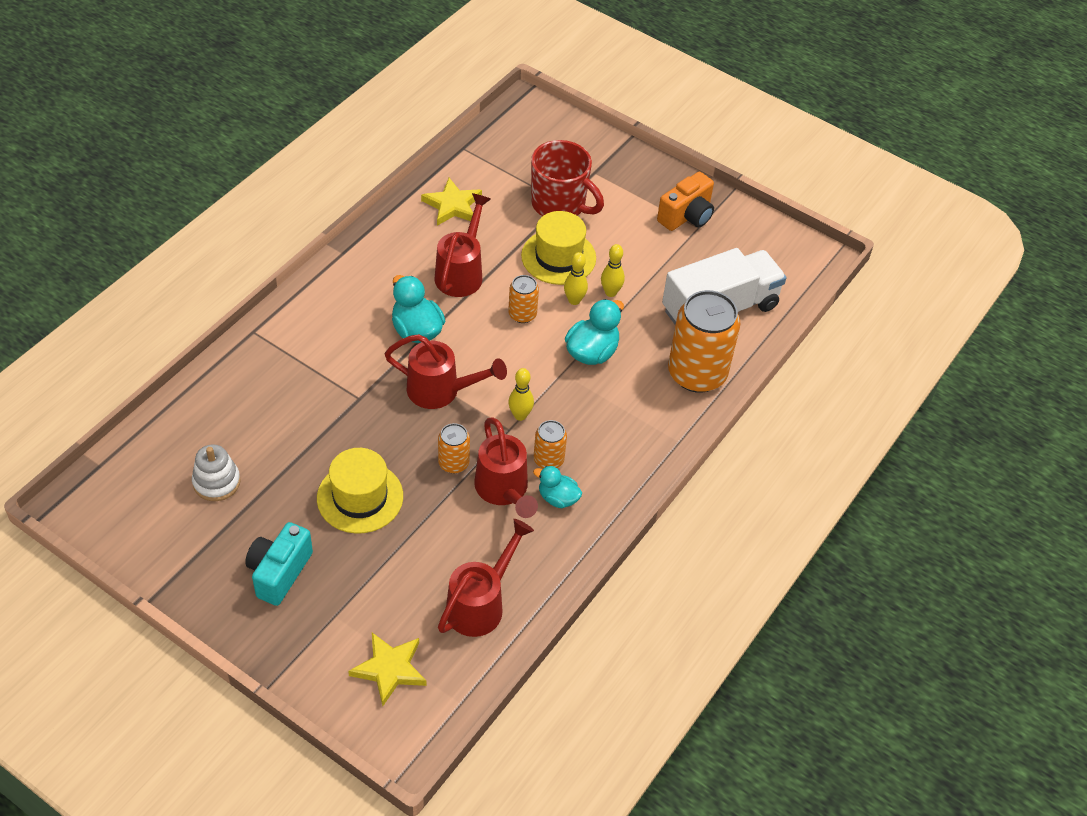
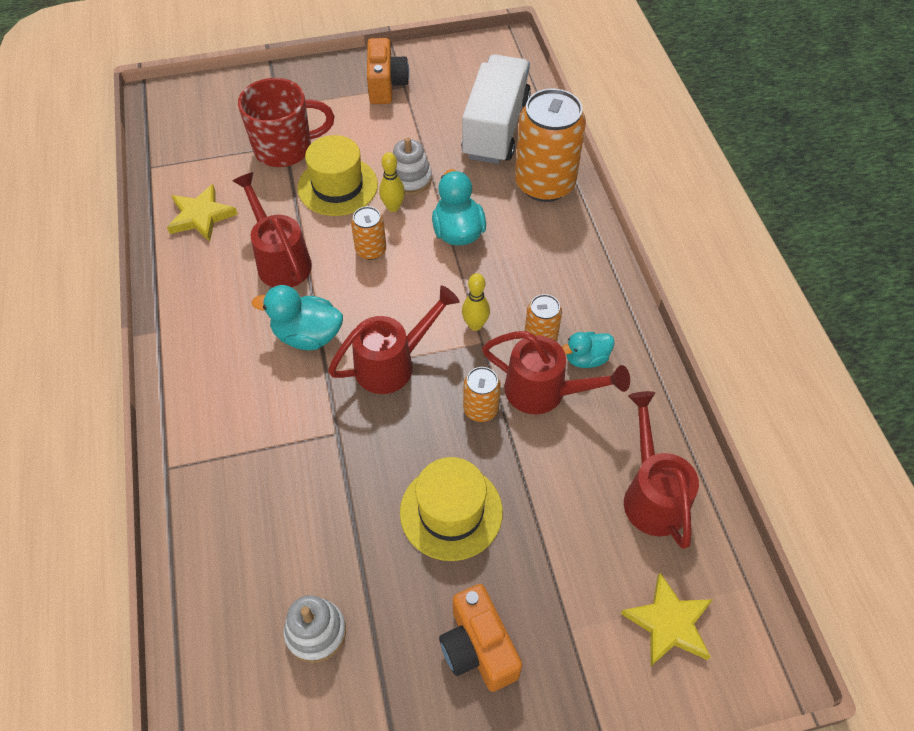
camera: 45 degrees left, 5 degrees up
(279, 572) = (478, 648): turquoise camera -> orange camera
(610, 292) = (410, 179): yellow bowling pin -> white stacking toy

